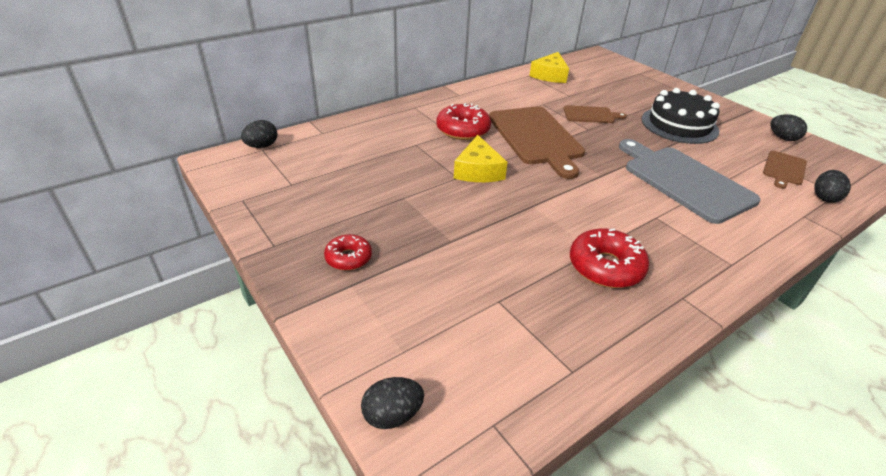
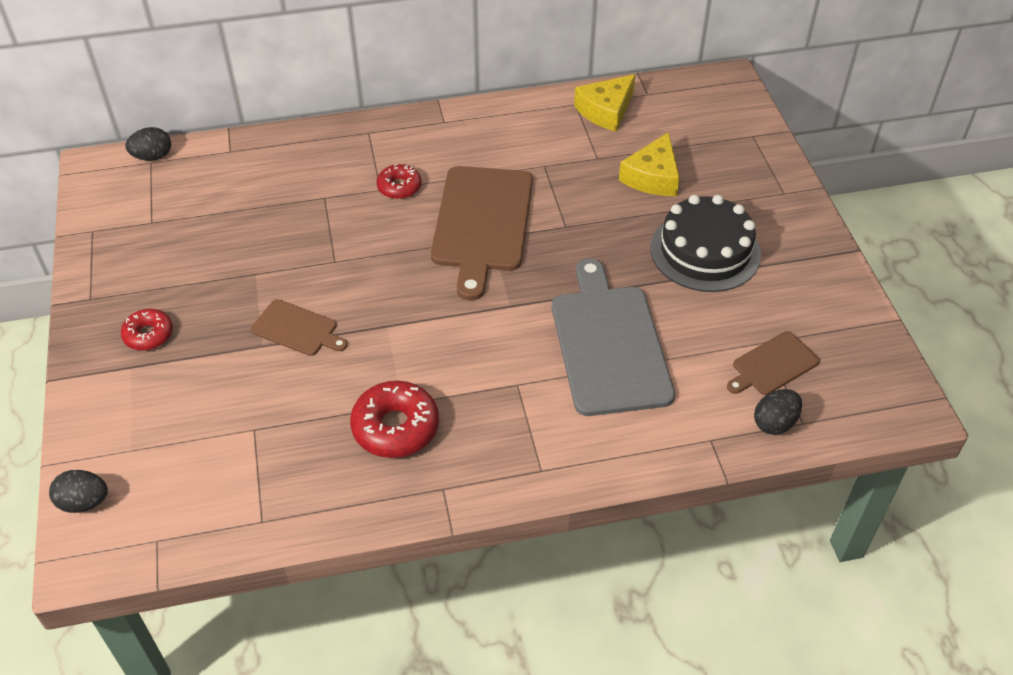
camera: 25 degrees right, 10 degrees up
(463, 130) = (399, 187): red donut -> red donut, size x0.61
(478, 170) = (366, 257): yellow cheese -> yellow cheese (652, 177)
(590, 115) = (593, 202): brown cutting board -> brown cutting board (297, 329)
(782, 138) = (838, 314): black egg -> none

